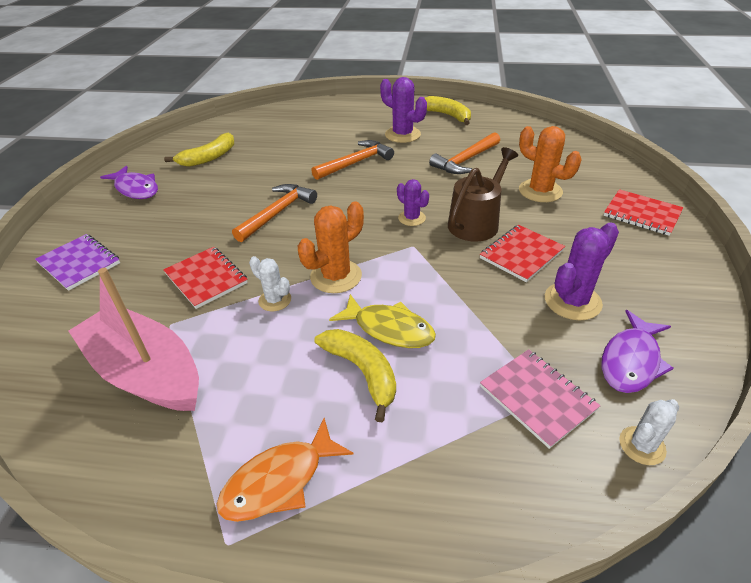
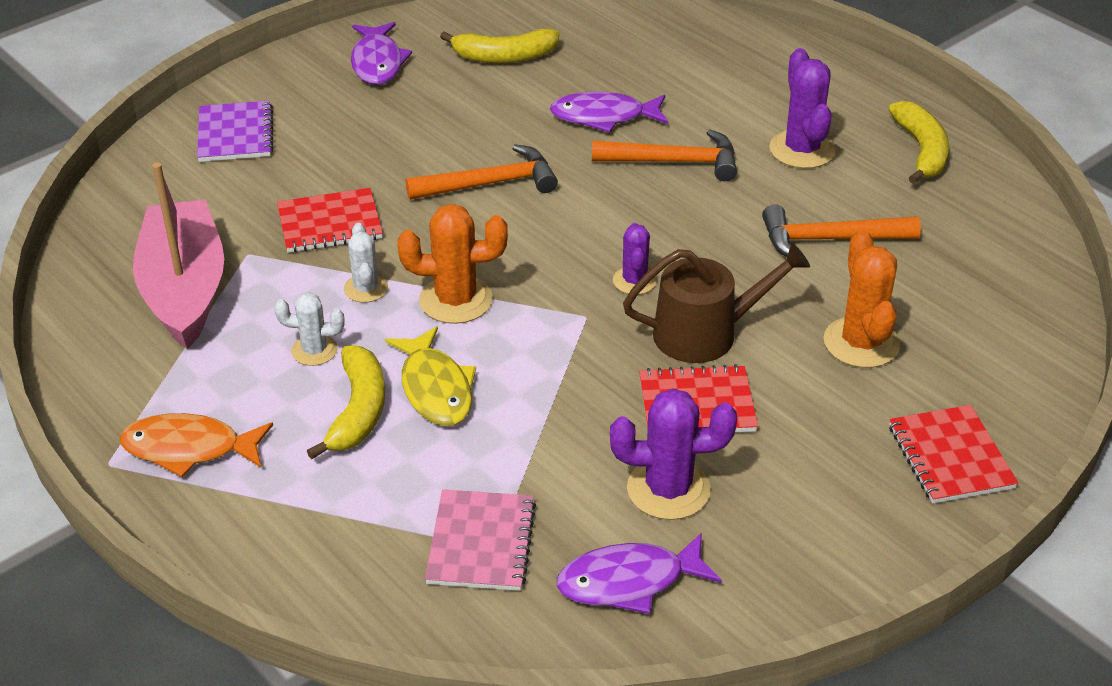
camera: 40 degrees right, 0 degrees up
(206, 278) = (330, 223): red notebook -> red notebook turned 75 degrees clockwise
(296, 160) = (603, 117): none -> purple fish
(642, 446) = (513, 644): white cactus -> white cactus (314, 350)

